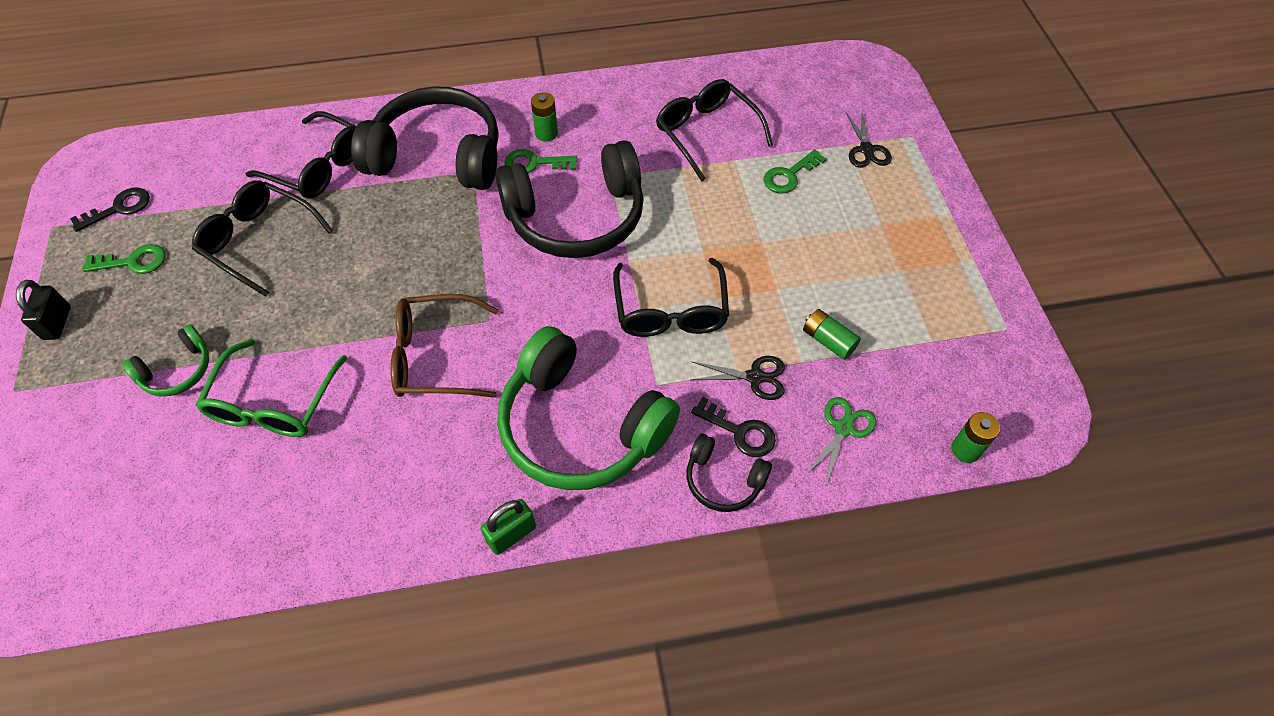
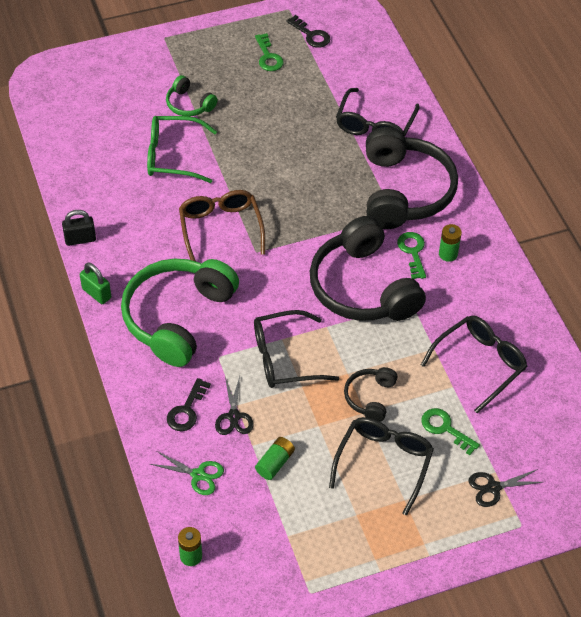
camera: 80 degrees right, 5 degrees down
(57, 323) = (214, 39): black padlock -> black padlock (80, 239)
(259, 241) = (299, 113): black glasses -> black glasses (384, 463)
(723, 480) = (147, 403): black headphones -> black headphones (370, 397)

